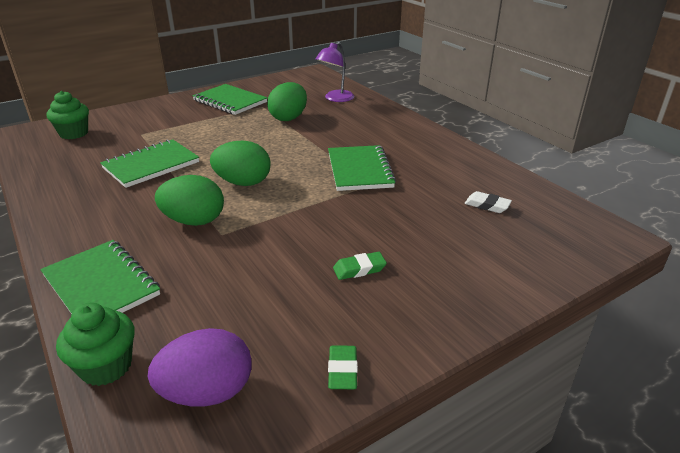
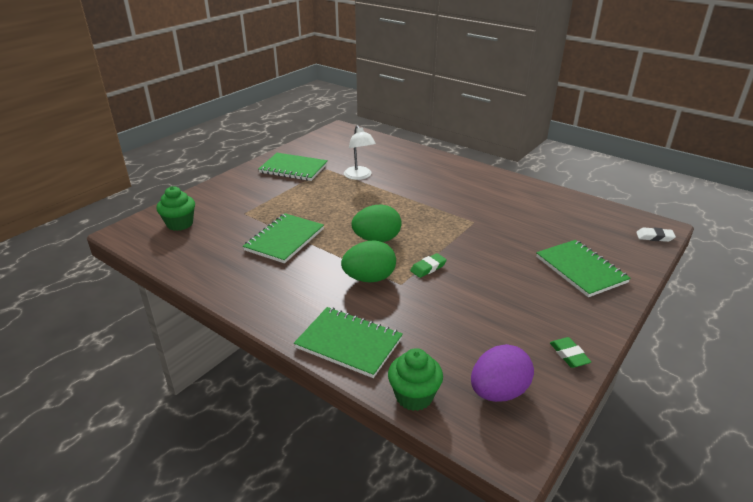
camera: 20 degrees left, 0 degrees up
(288, 118) = (359, 176): green egg -> white lamp
(335, 99) = (381, 152): purple lamp -> none
(359, 170) = (456, 211): green notebook -> green notebook (580, 269)
(359, 269) = (521, 286): green eraser -> green eraser (428, 268)
(487, 205) = (566, 222): white eraser -> white eraser (654, 237)

